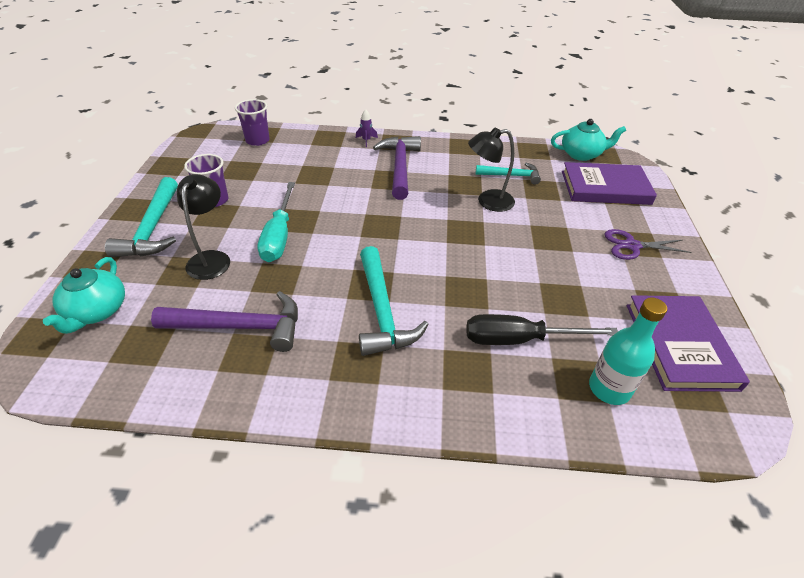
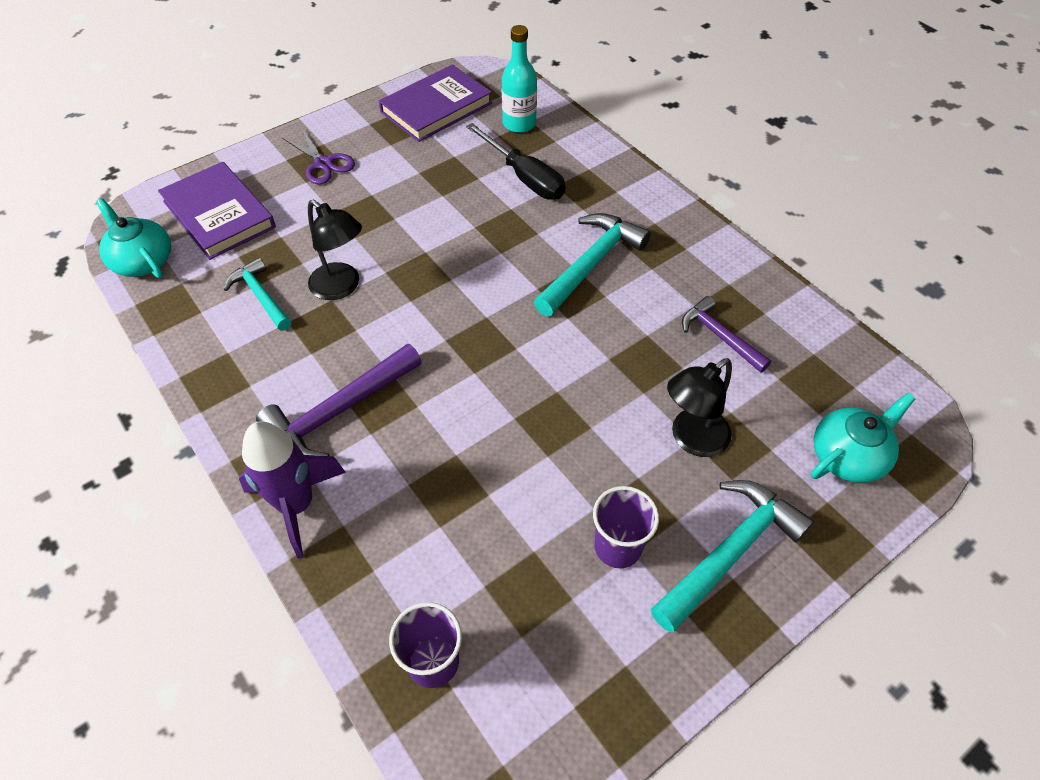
camera: 130 degrees left, 10 degrees up
(241, 327) = (719, 336): purple hammer -> purple hammer, size x0.63
(279, 236) = (595, 414): turquoise screwdriver -> none
(366, 140) = (297, 505): purple rocket -> purple rocket, size x2.32

